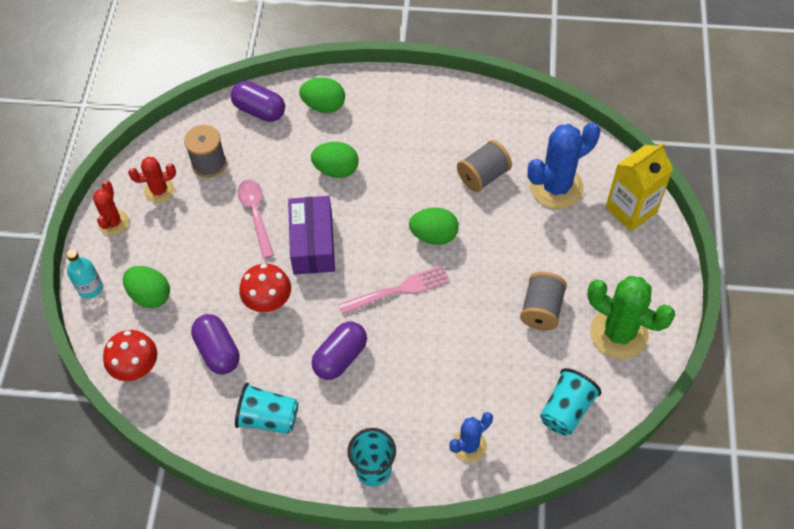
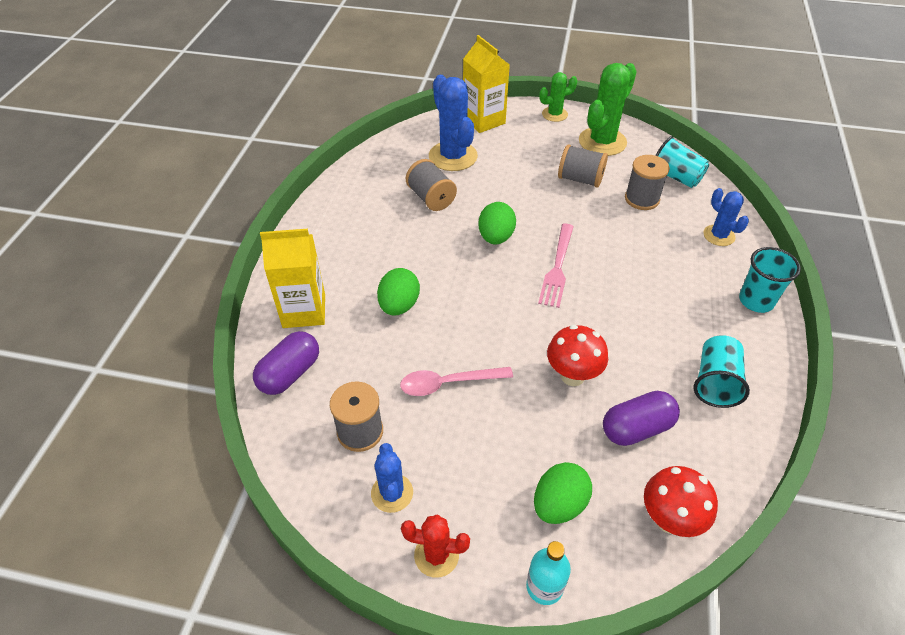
camera: 85 degrees left, 10 degrees down
(159, 191) = (392, 493): red cactus -> blue cactus
(313, 244) = (495, 332): purple box -> none
(324, 105) = (304, 311): green egg -> yellow carton
(340, 357) = (637, 317): purple capsule -> none
(398, 290) = (557, 268): pink fork -> pink fork turned 150 degrees counterclockwise
(518, 371) = (642, 199): none -> grey spool
(663, 282) = (554, 114): none -> green cactus

